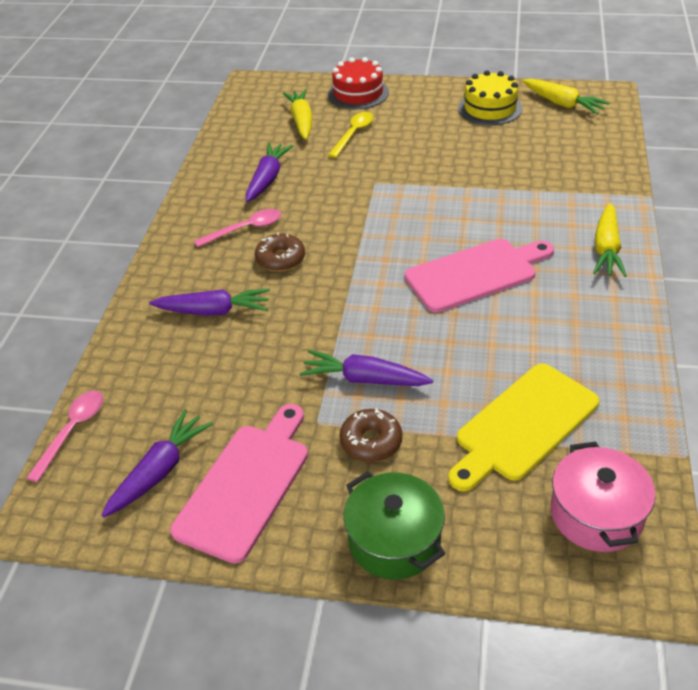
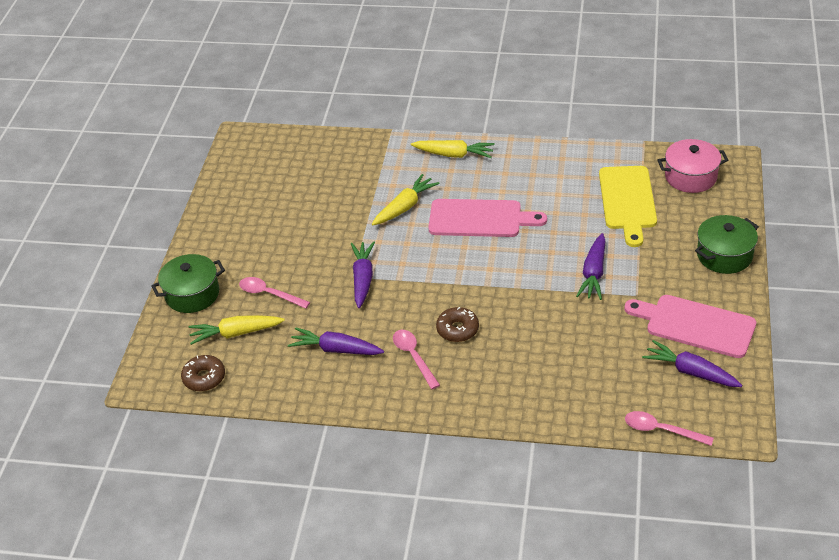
camera: 90 degrees left, 0 degrees up
(214, 311) = (523, 364): purple carrot -> purple carrot (363, 279)
(353, 134) = (269, 294): yellow spoon -> pink spoon
(358, 93) = (192, 294): red cake -> green pot
(371, 442) = (650, 268): brown donut -> brown donut (204, 378)
(475, 274) = (480, 219): pink cutting board -> pink cutting board turned 120 degrees clockwise
(490, 108) = (245, 206): yellow cake -> none
(523, 425) = (628, 201): yellow cutting board -> yellow cutting board turned 45 degrees clockwise
(562, 104) = (249, 163): yellow carrot -> yellow carrot (405, 207)

